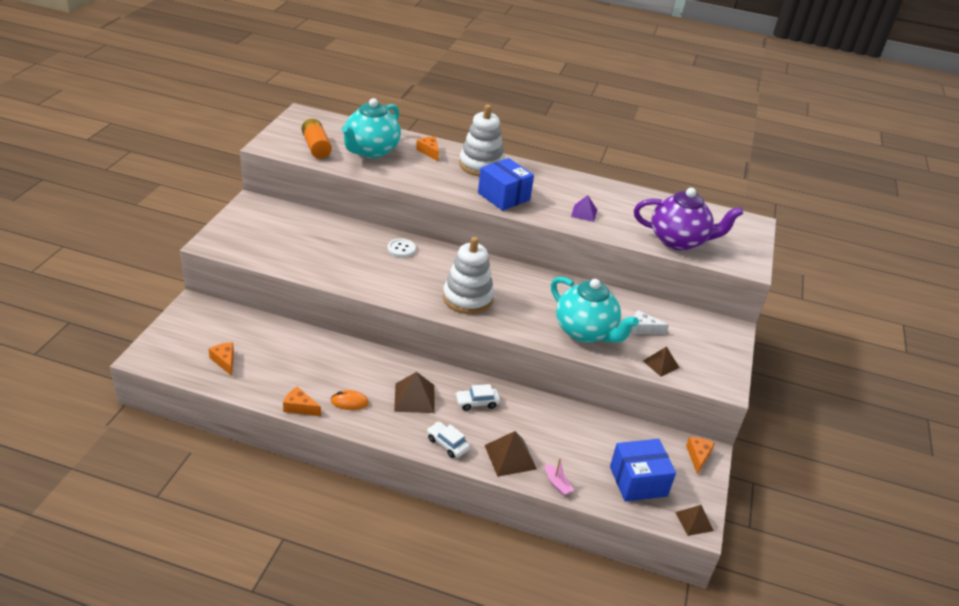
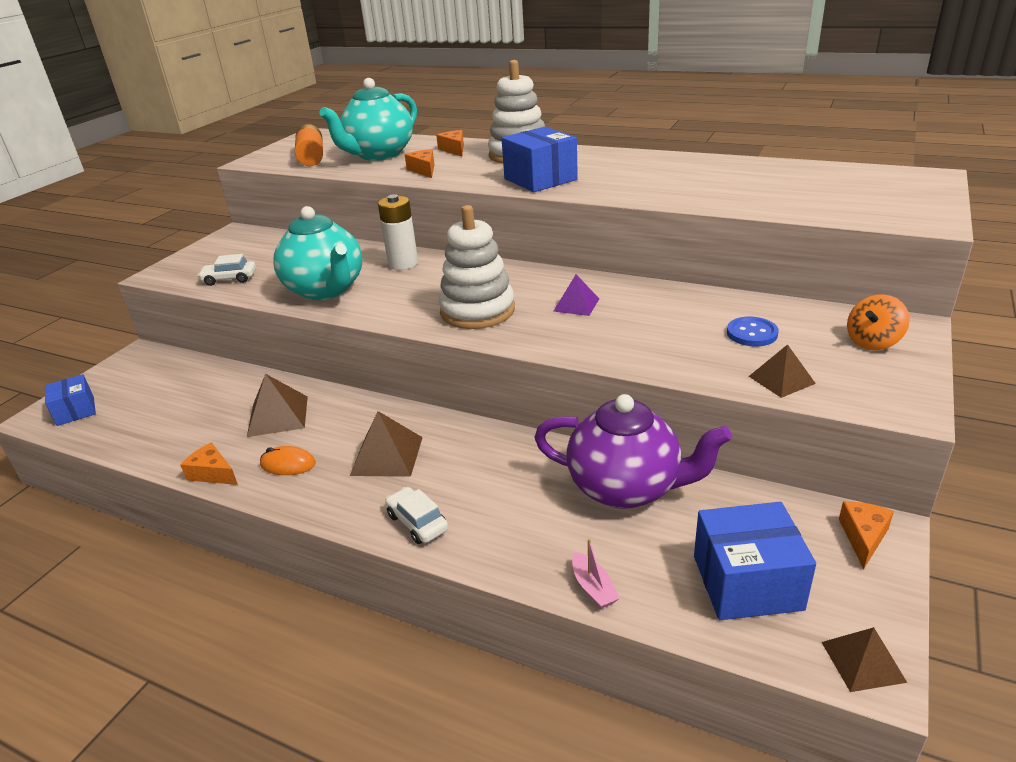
camera: 15 degrees right, 5 degrees down
(170, 353) = (76, 411): none -> blue box
(224, 361) = (141, 417): orange cheese -> orange cheese (424, 170)
(401, 249) = (403, 263): white button -> white battery
(477, 403) = (481, 460): white car -> white car (229, 279)
(510, 457) = (517, 542): brown pyramid -> brown pyramid (278, 416)
(584, 213) = (655, 186): purple pyramid -> purple pyramid (576, 305)
(585, 332) = (654, 342): turquoise teapot -> turquoise teapot (326, 290)
(643, 329) = (752, 333): white cheese -> blue button
(678, 241) = (804, 202): purple teapot -> purple teapot (626, 488)
(712, 339) = (873, 342): none -> orange spinning top

